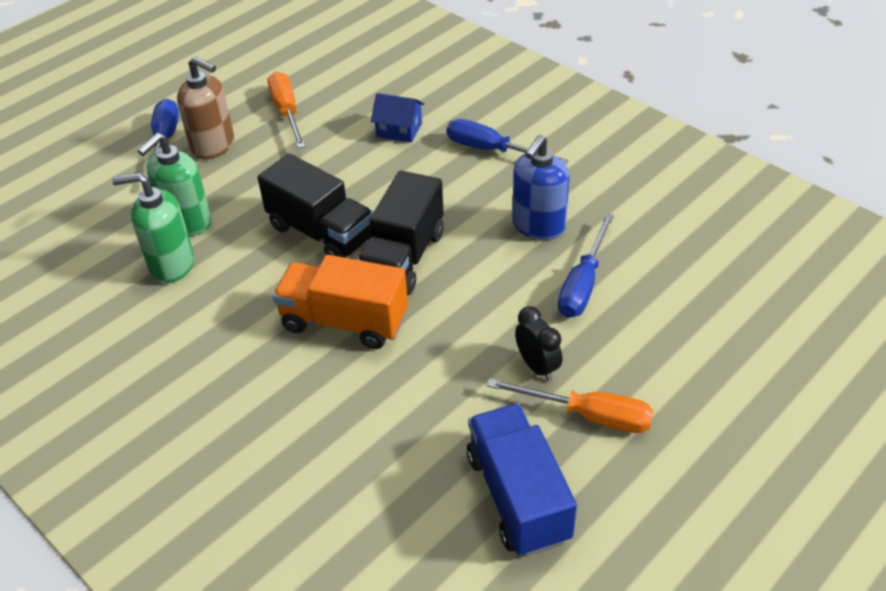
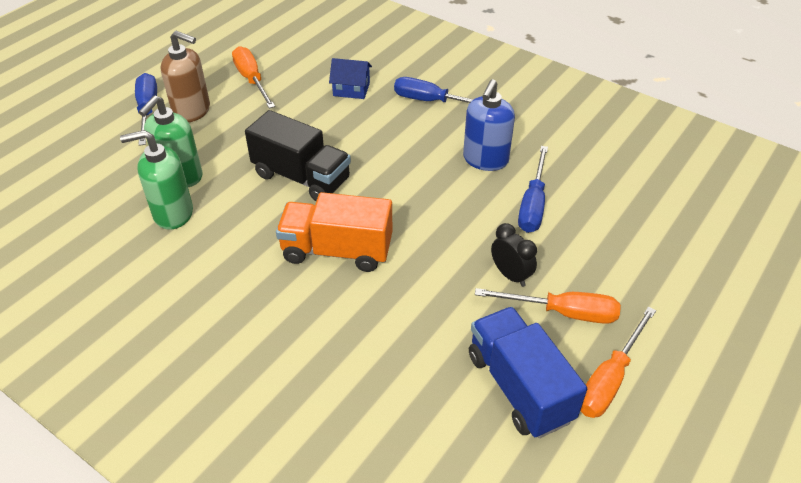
camera: 10 degrees left, 0 degrees up
(403, 258) = (377, 194): black truck -> none
(625, 498) = (609, 379): none -> orange screwdriver

